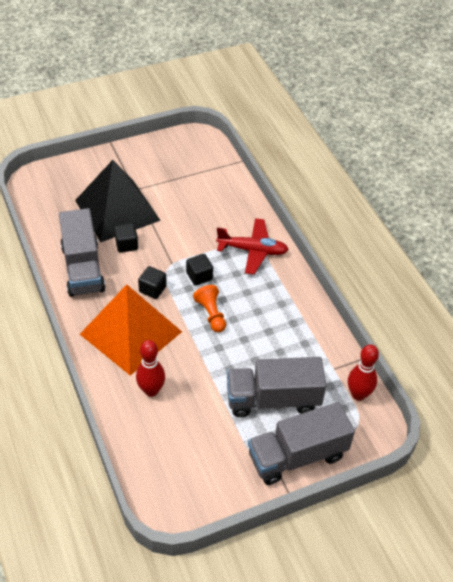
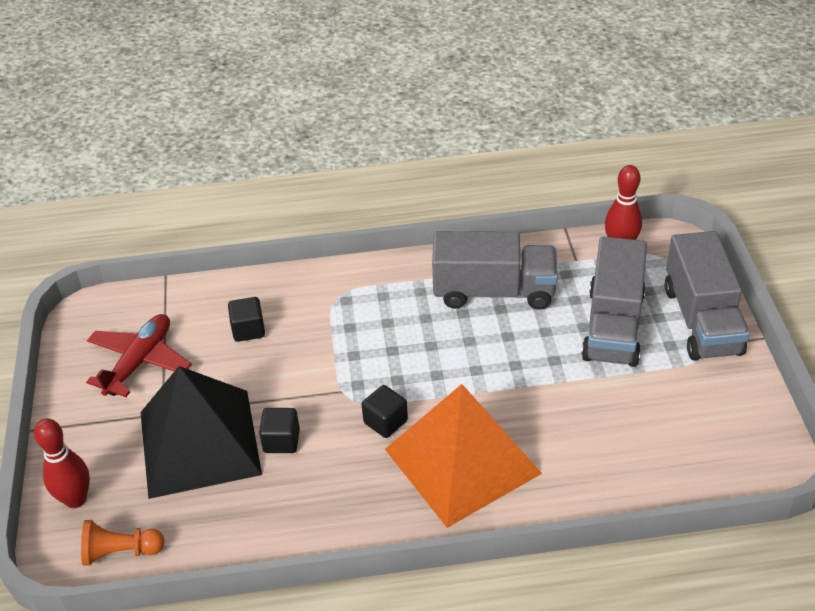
camera: 70 degrees left, 5 degrees down
(83, 268) = (310, 506): grey truck -> grey truck (494, 291)
(151, 390) = (574, 452): red bowling pin -> red bowling pin (75, 499)
(199, 276) = (379, 363): black cube -> black cube (248, 330)
(211, 314) = (454, 362): orange pawn -> orange pawn (121, 552)
(252, 250) = (351, 297): red plane -> red plane (139, 362)

